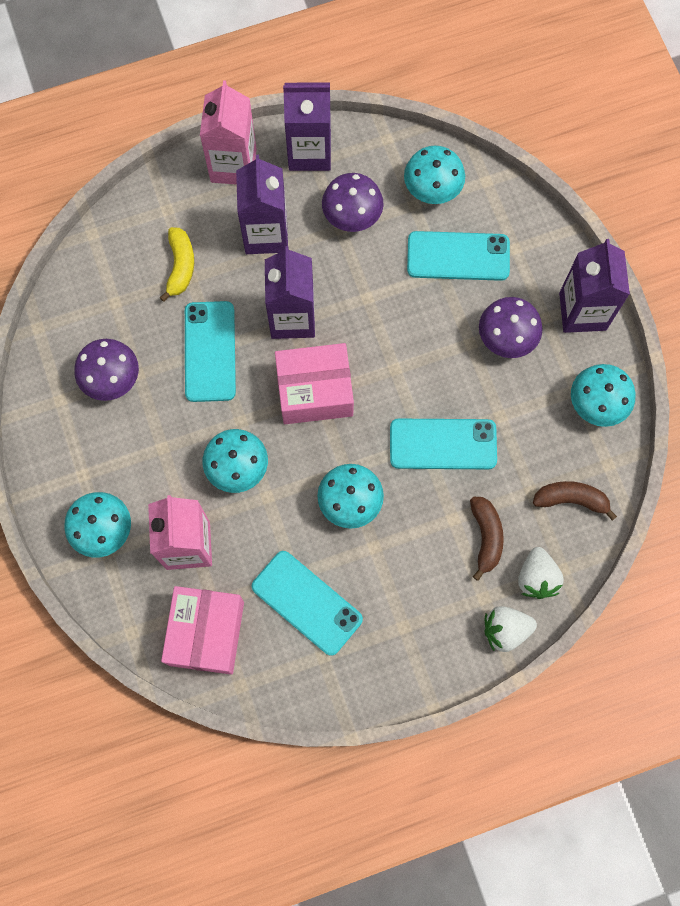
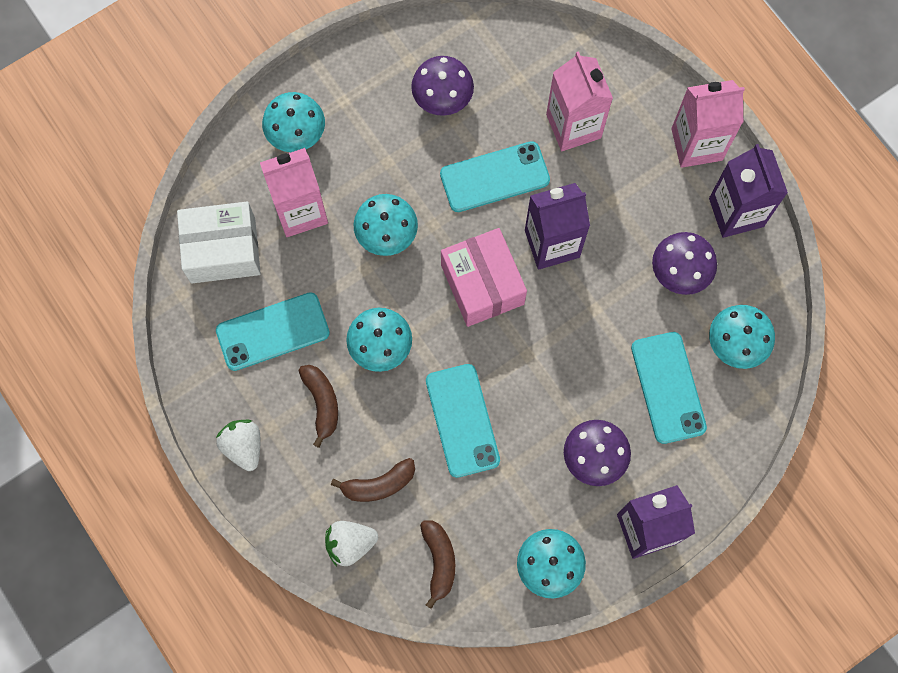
camera: 75 degrees right, 0 degrees up
(180, 266) = (573, 126): yellow banana -> pink carton
(206, 633) = (223, 250): pink box -> white box
(266, 234) = (633, 195): purple carton -> none
(307, 602) = (273, 332): turquoise phone -> turquoise phone turned 45 degrees clockwise
(392, 571) = (322, 403): none -> brown banana
(505, 630) = (291, 525): white strawberry -> white strawberry (243, 446)

